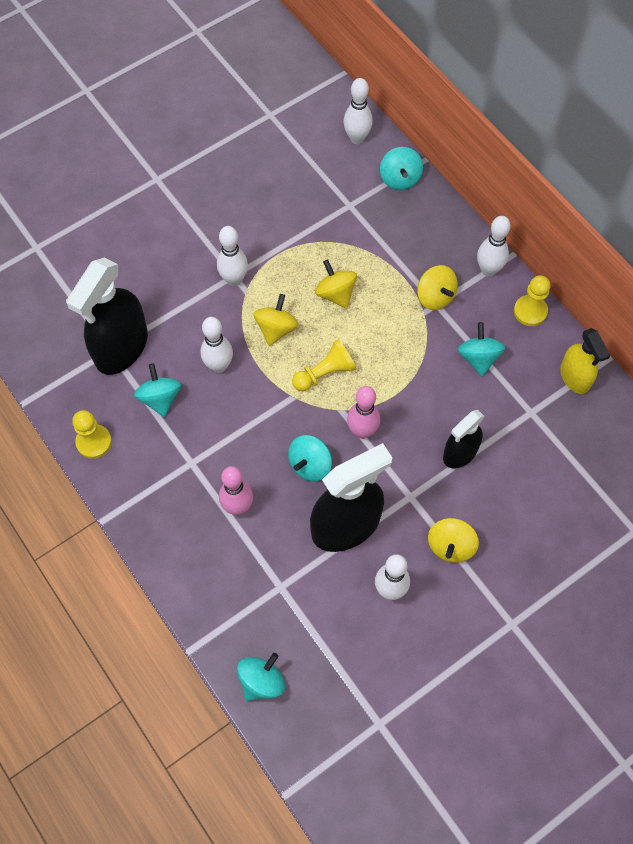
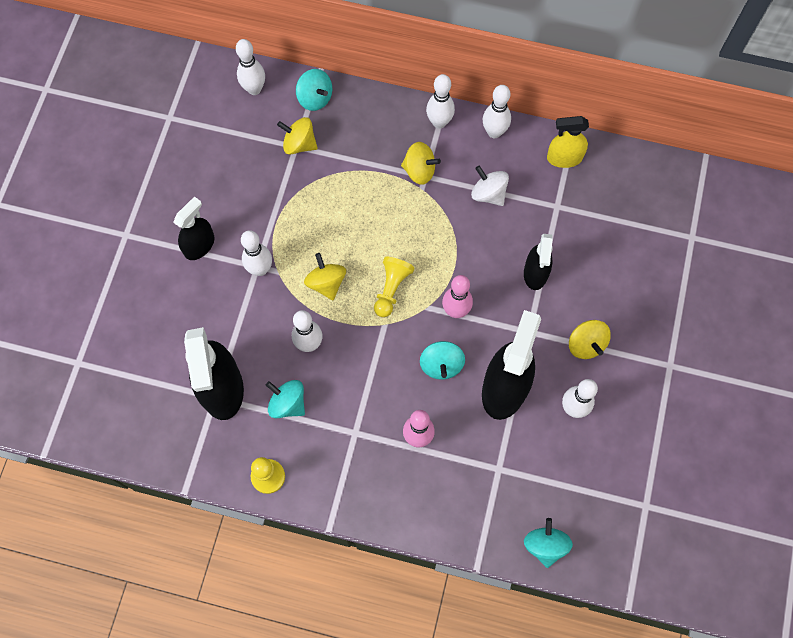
camera: 40 degrees left, 5 degrees up
(204, 227) = (199, 245): none -> black spray bottle
(335, 293) = (346, 222): yellow spinning top -> yellow spinning top (299, 144)
(478, 358) = (488, 194): turquoise spinning top -> white spinning top
(530, 311) = (494, 132): yellow pawn -> white bowling pin
(574, 377) = (564, 158): yellow spray bottle -> yellow spray bottle turned 150 degrees clockwise

